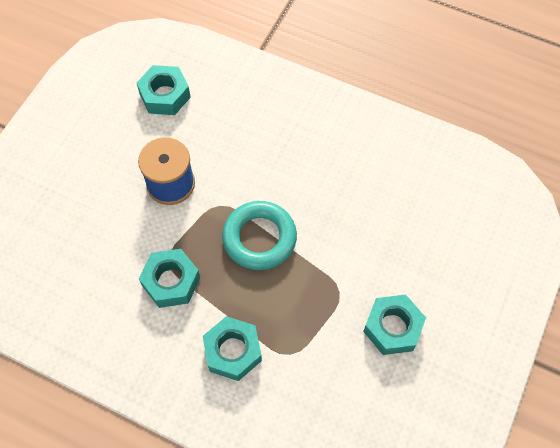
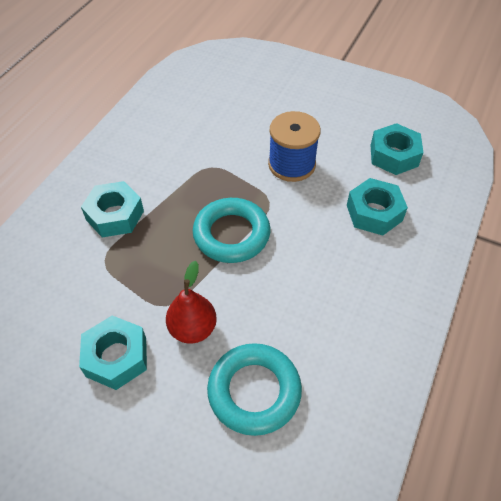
camera: 90 degrees right, 10 degrees down
(171, 282) = (189, 169): turquoise nut -> turquoise nut (374, 213)
(362, 267) = (193, 328): none -> red pear
(414, 219) = (254, 391): none -> turquoise ring

